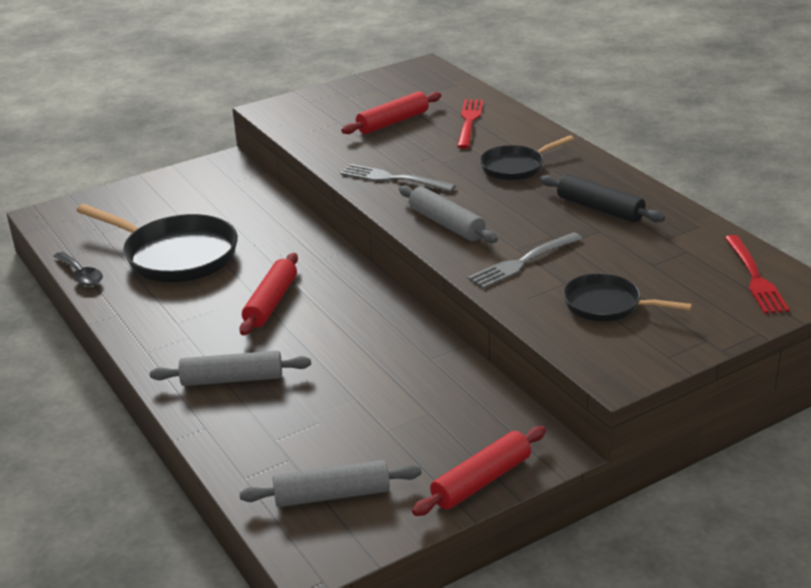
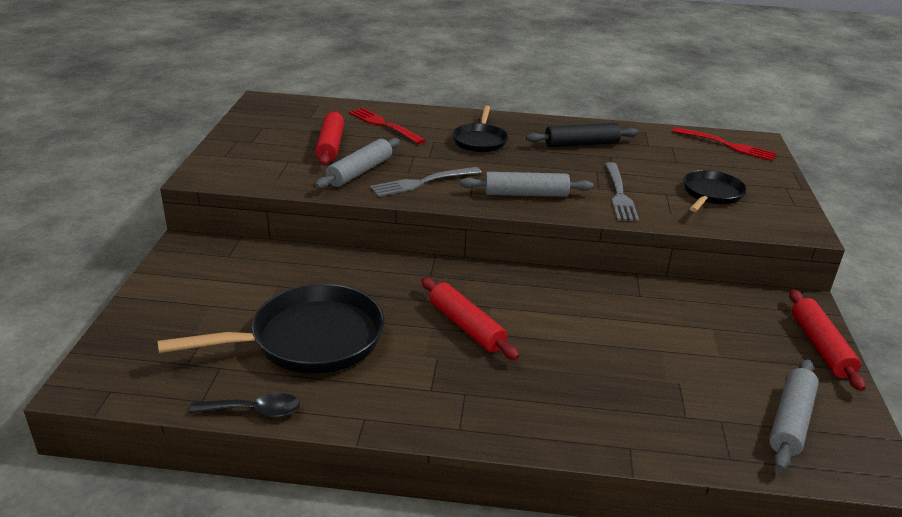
camera: 55 degrees left, 0 degrees up
(232, 379) = (566, 398): grey rolling pin -> grey rolling pin (359, 172)
(607, 305) = (711, 194): black pan -> black pan turned 150 degrees clockwise

